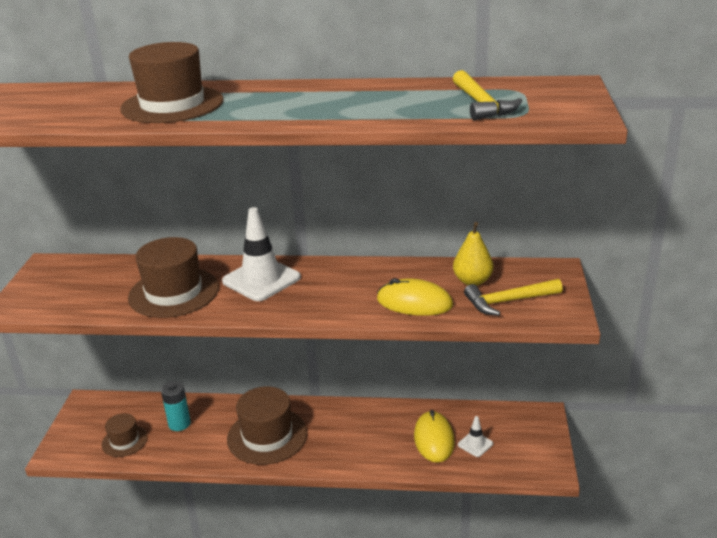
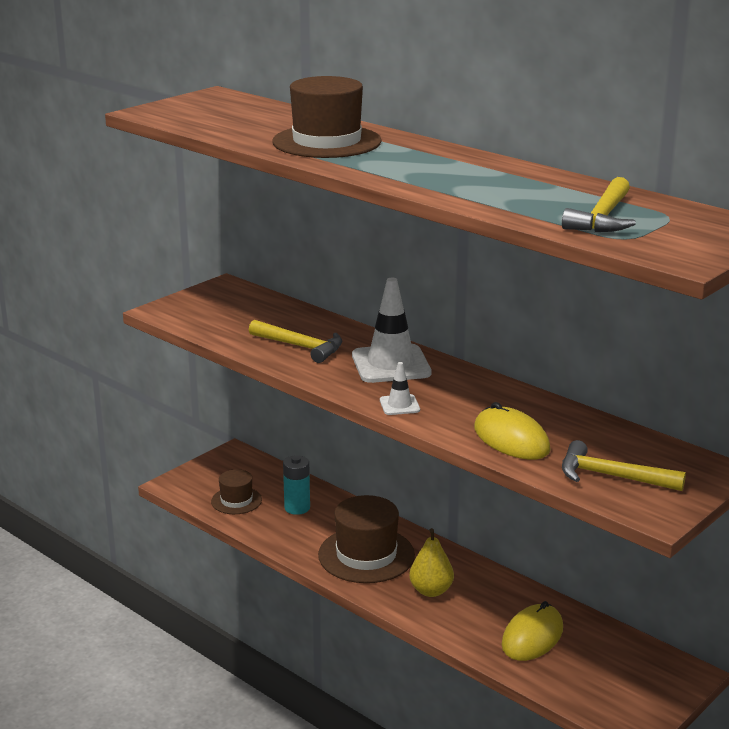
camera: 35 degrees right, 5 degrees down
(174, 292) = (301, 347): brown hat -> yellow hammer
(472, 281) = (600, 444): yellow pear -> yellow pear (431, 591)
(475, 444) = (573, 663): white traffic cone -> white traffic cone (399, 405)

